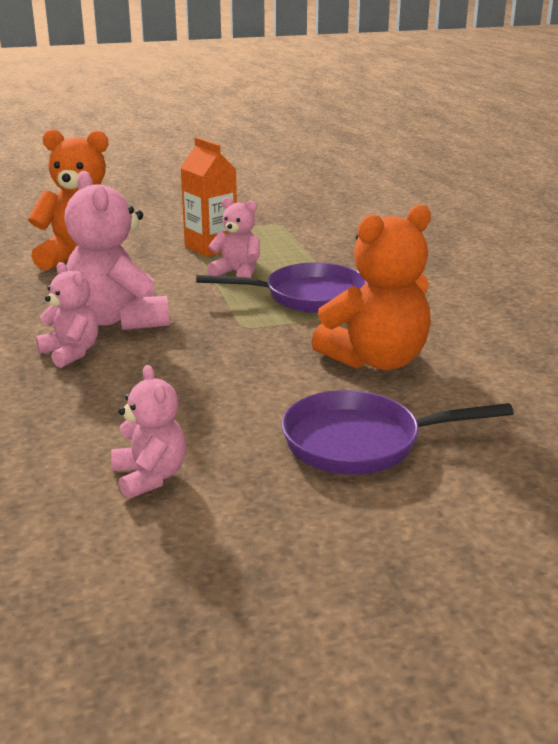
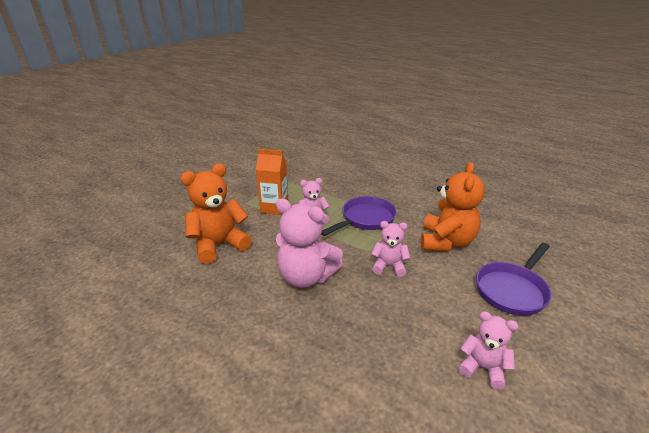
camera: 40 degrees left, 5 degrees up
(71, 353) = (319, 313): pink teddy bear -> pink teddy bear (389, 266)

